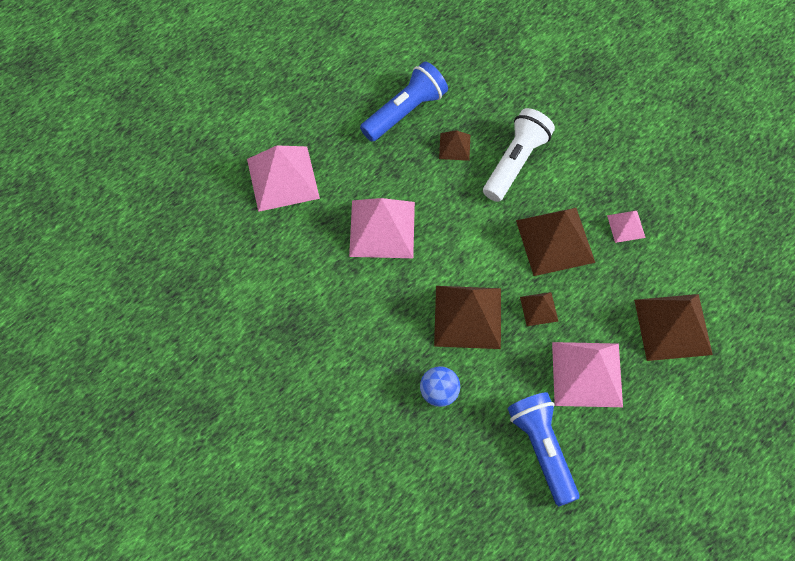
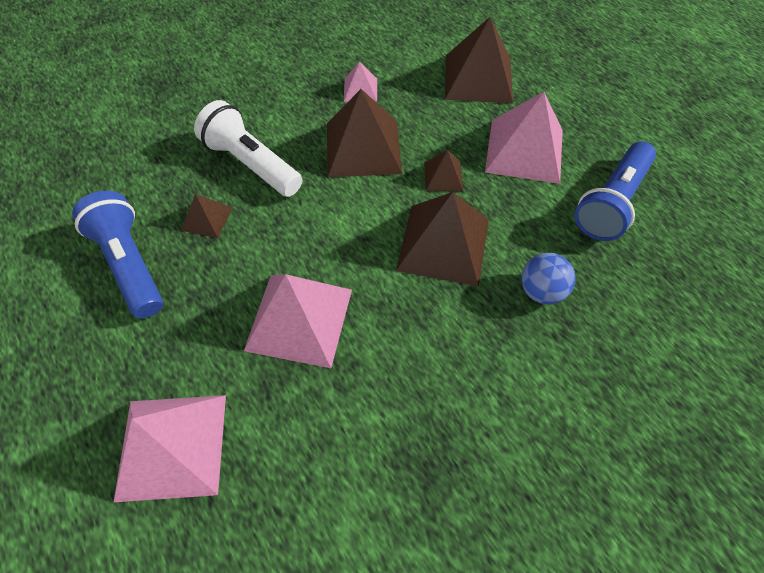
camera: 80 degrees left, 5 degrees down
(542, 449) = (611, 203): blue flashlight -> blue flashlight turned 45 degrees counterclockwise

